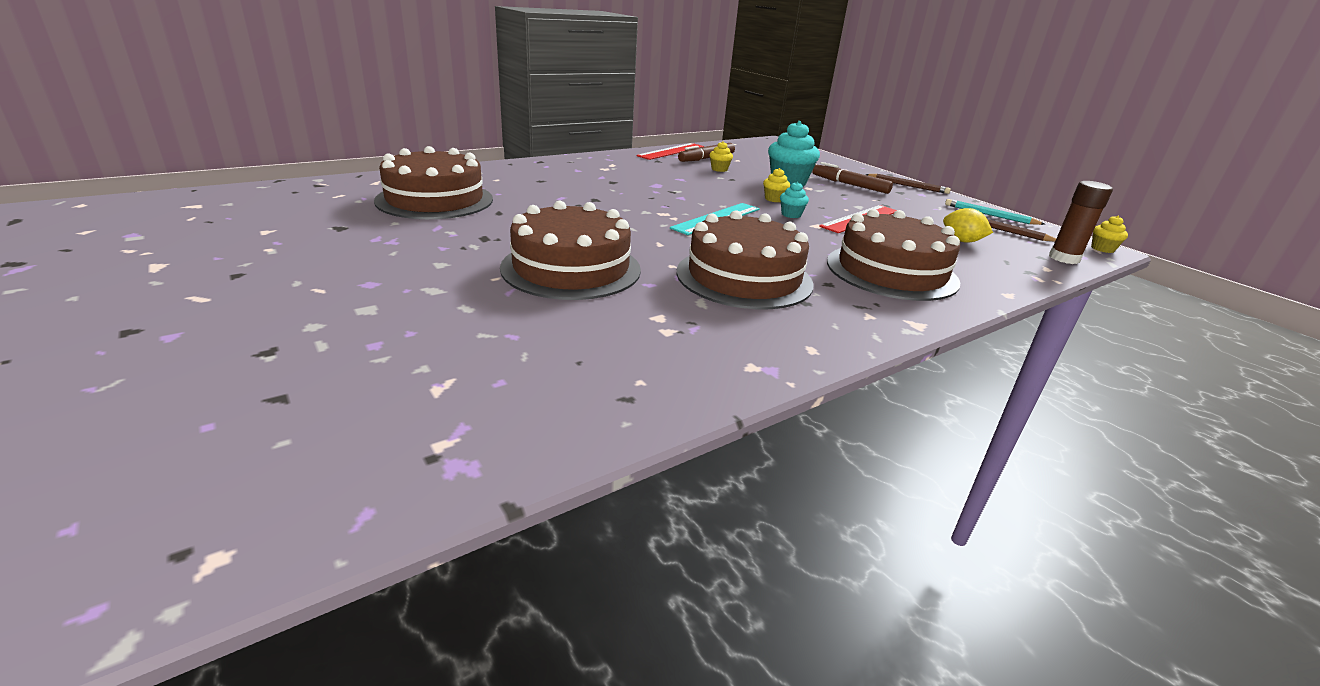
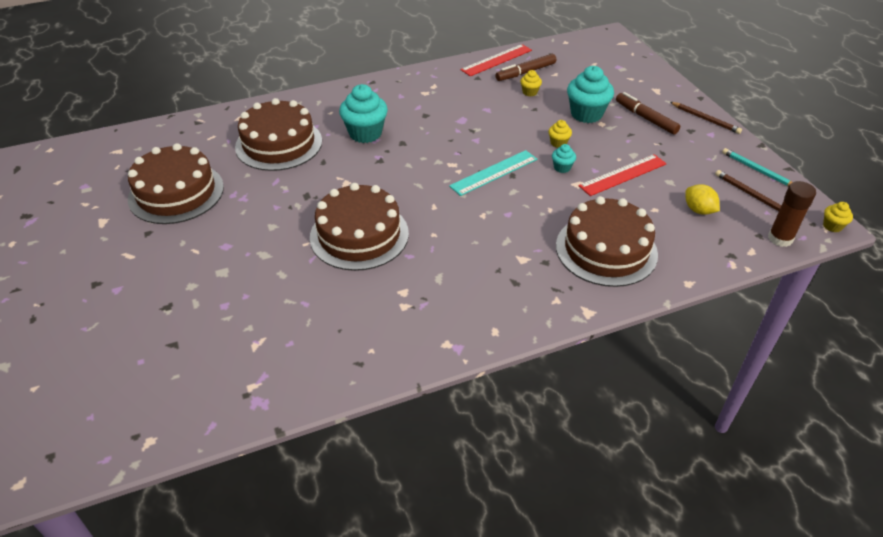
camera: 15 degrees right, 15 degrees up
(546, 193) = (365, 133): none -> turquoise cupcake
(744, 277) = (482, 251): brown cake -> brown cake (176, 193)

